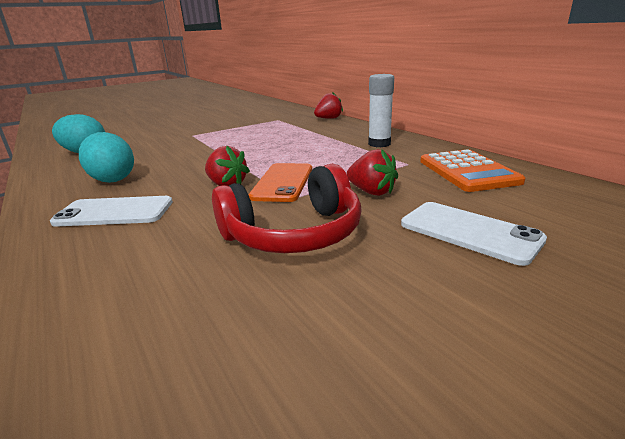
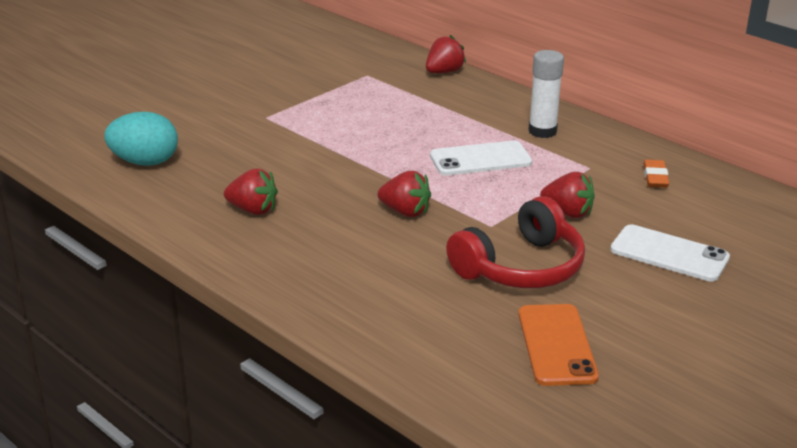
camera: 15 degrees left, 5 degrees up
(112, 179) = (253, 210): turquoise egg -> red strawberry
(114, 212) = (316, 257): white phone -> white phone (480, 159)
(283, 182) = (466, 204): orange phone -> orange phone (557, 345)
(467, 171) = (655, 177): orange calculator -> orange eraser

